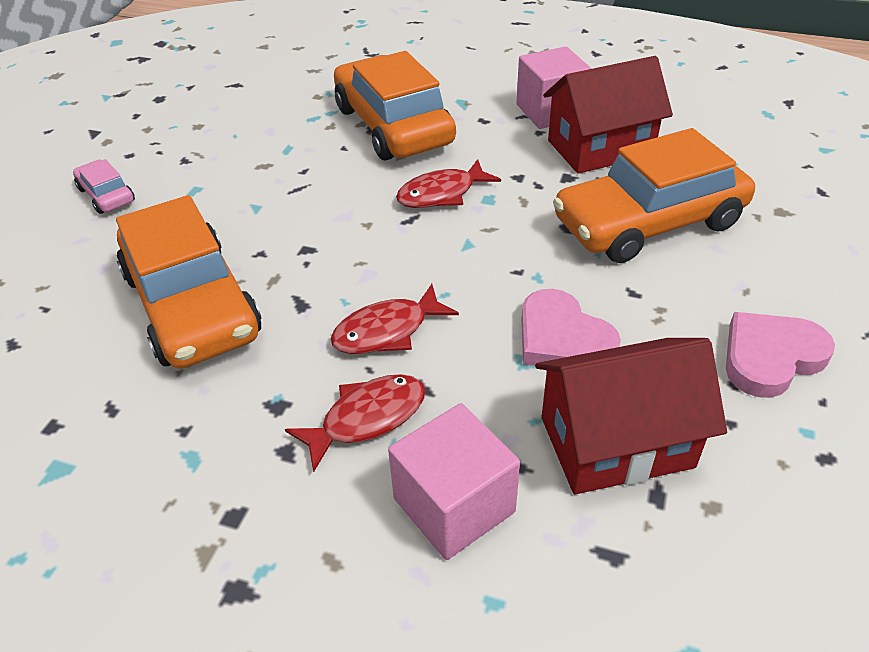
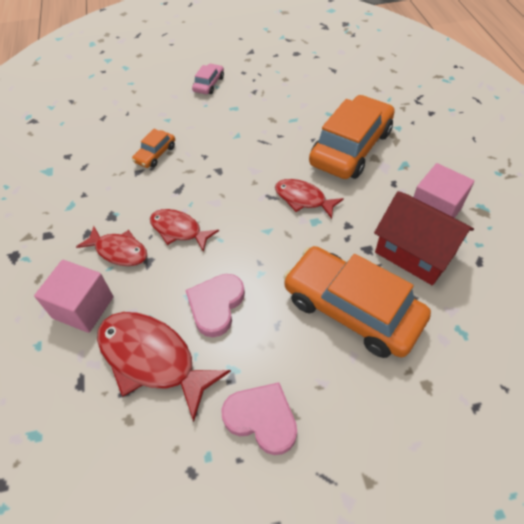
camera: 60 degrees right, 10 degrees up
(192, 305) = (155, 154): orange car -> orange car, size x0.45
(616, 442) = (152, 359): red house -> red fish

